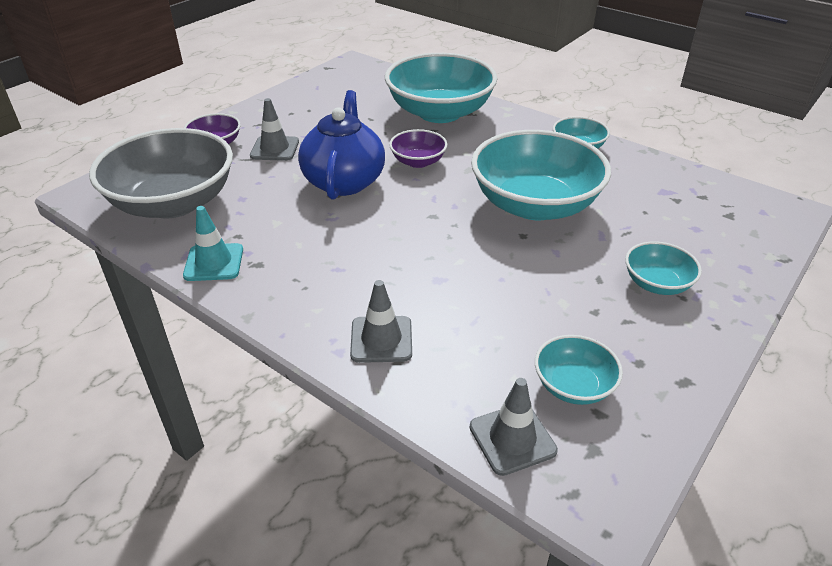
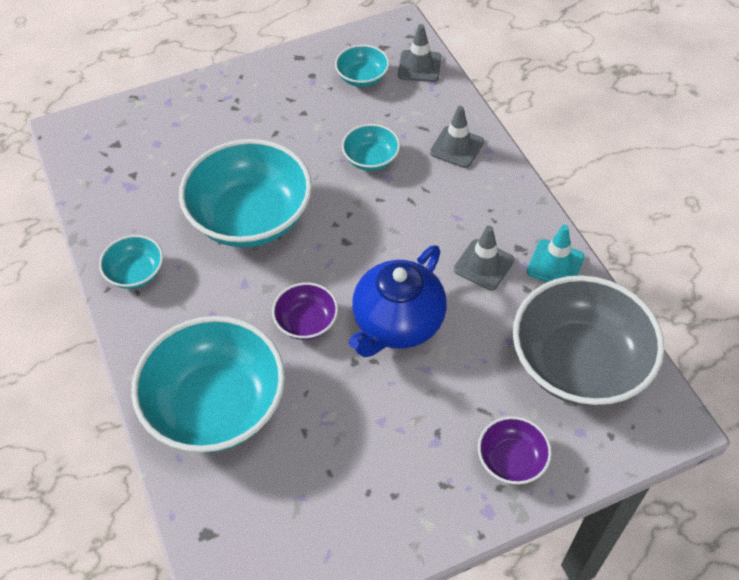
camera: 150 degrees left, 15 degrees up
(275, 149) = (445, 416): grey traffic cone -> grey traffic cone (483, 265)
(657, 283) = (241, 114): turquoise bowl -> turquoise bowl (371, 159)

